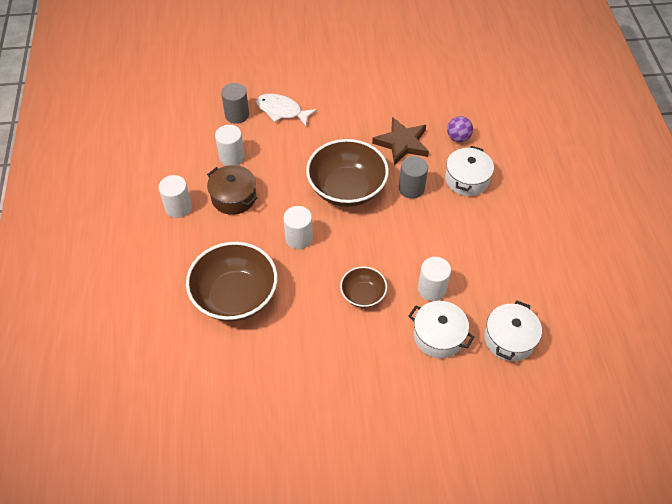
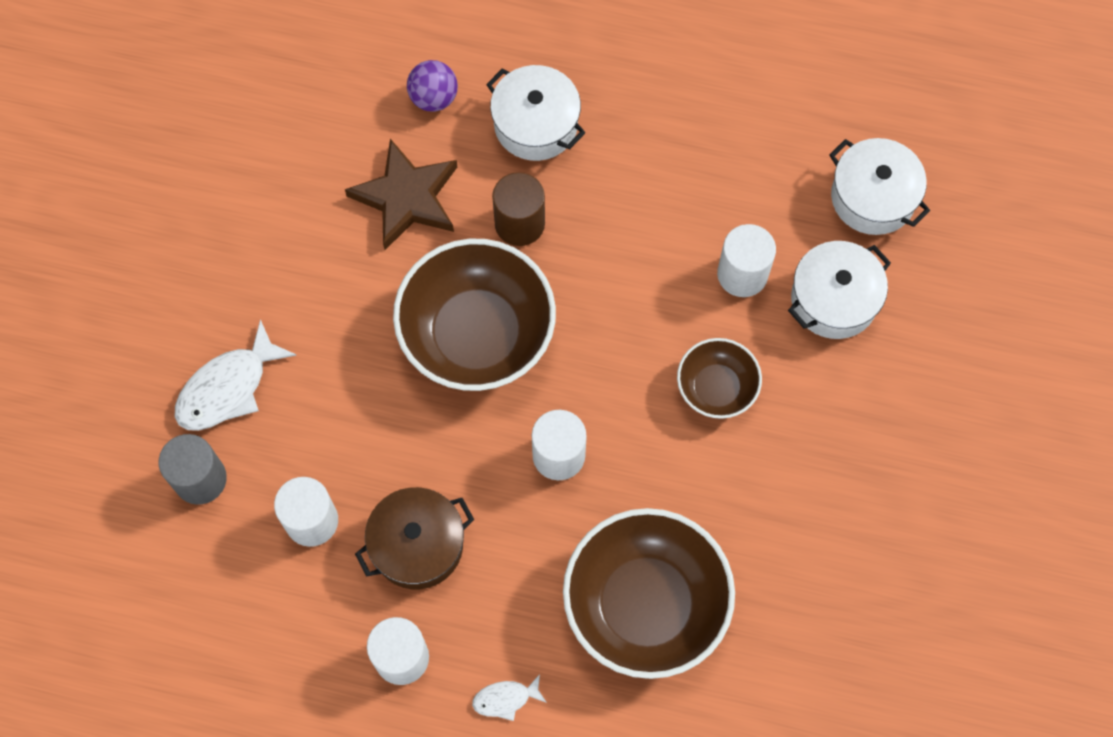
camera: 70 degrees left, 15 degrees up
(170, 252) = (505, 699): none -> white fish
(411, 188) = (519, 223): grey cylinder -> brown cylinder

